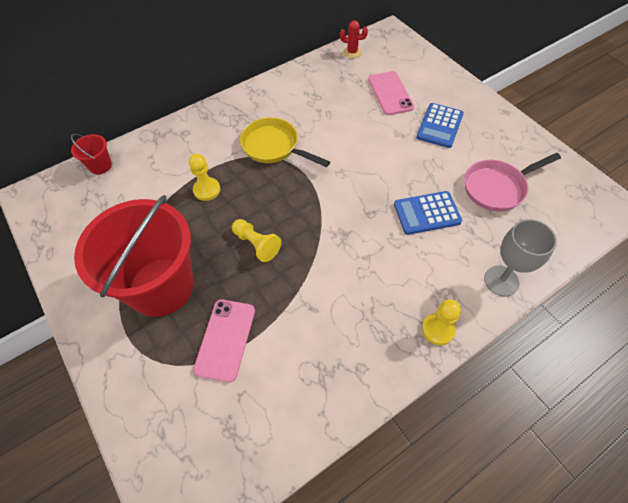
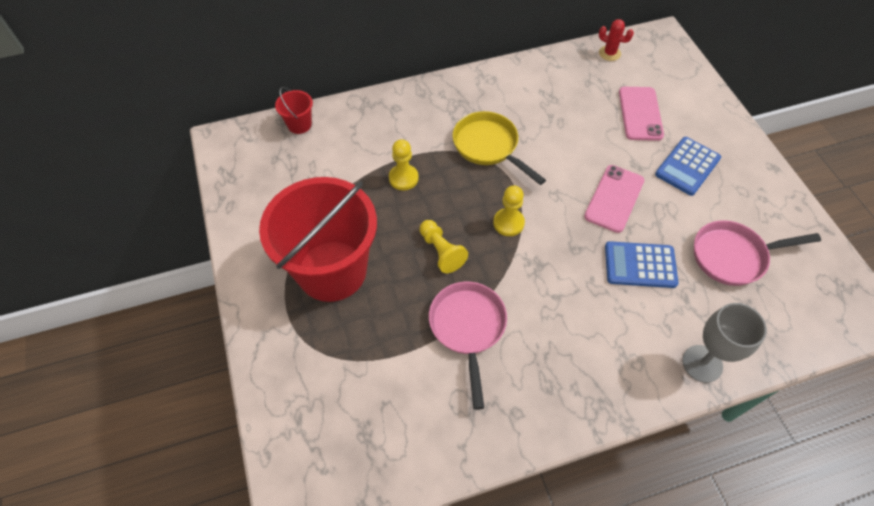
camera: 15 degrees right, 0 degrees up
(225, 339) = (383, 343): pink phone -> pink phone (614, 198)
(298, 305) = (468, 328): none -> pink pan
(438, 329) = (612, 396): yellow pawn -> yellow pawn (508, 223)

